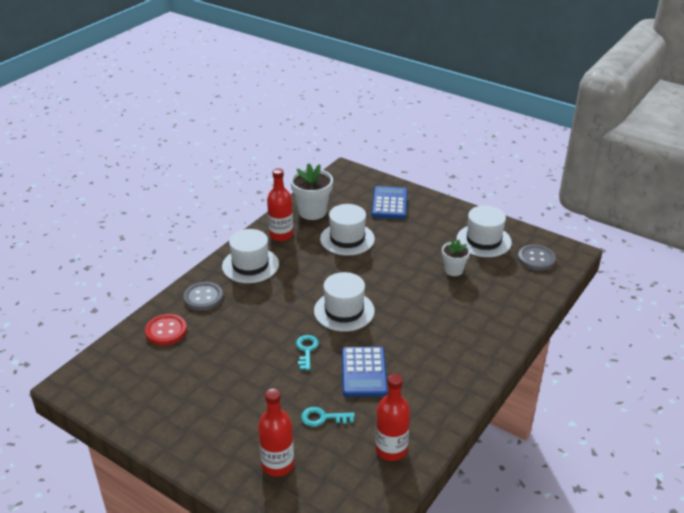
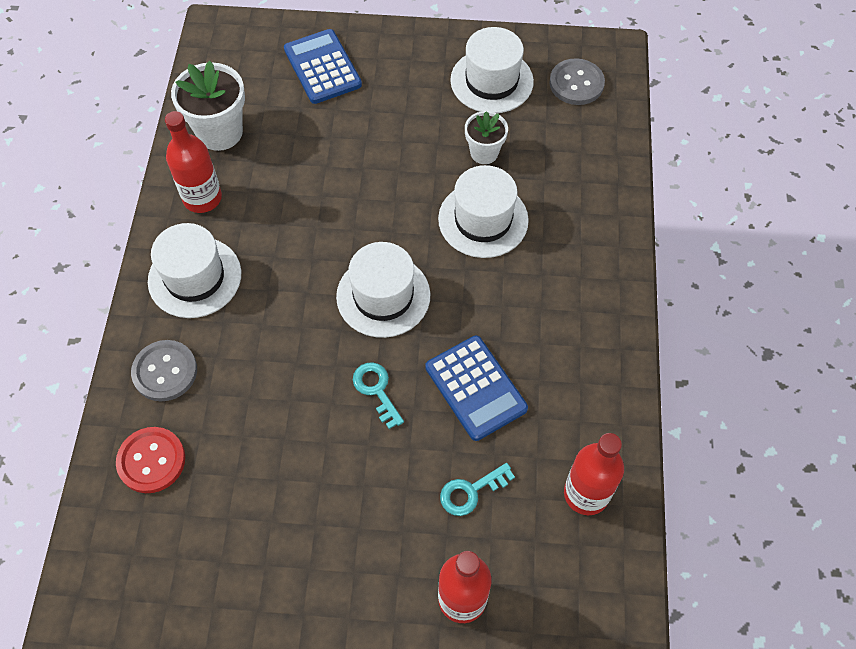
camera: 30 degrees left, 25 degrees up
(347, 239) = (304, 162): white hat -> white hat (483, 219)

